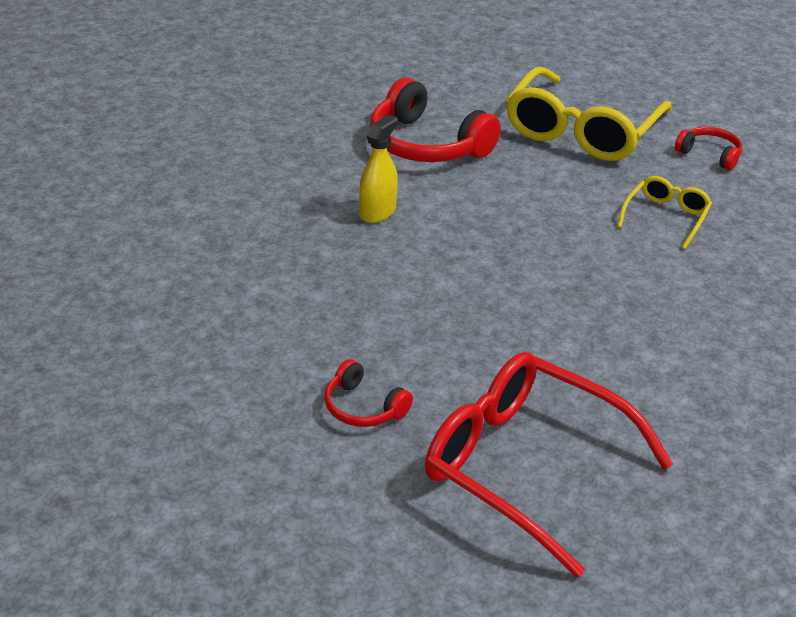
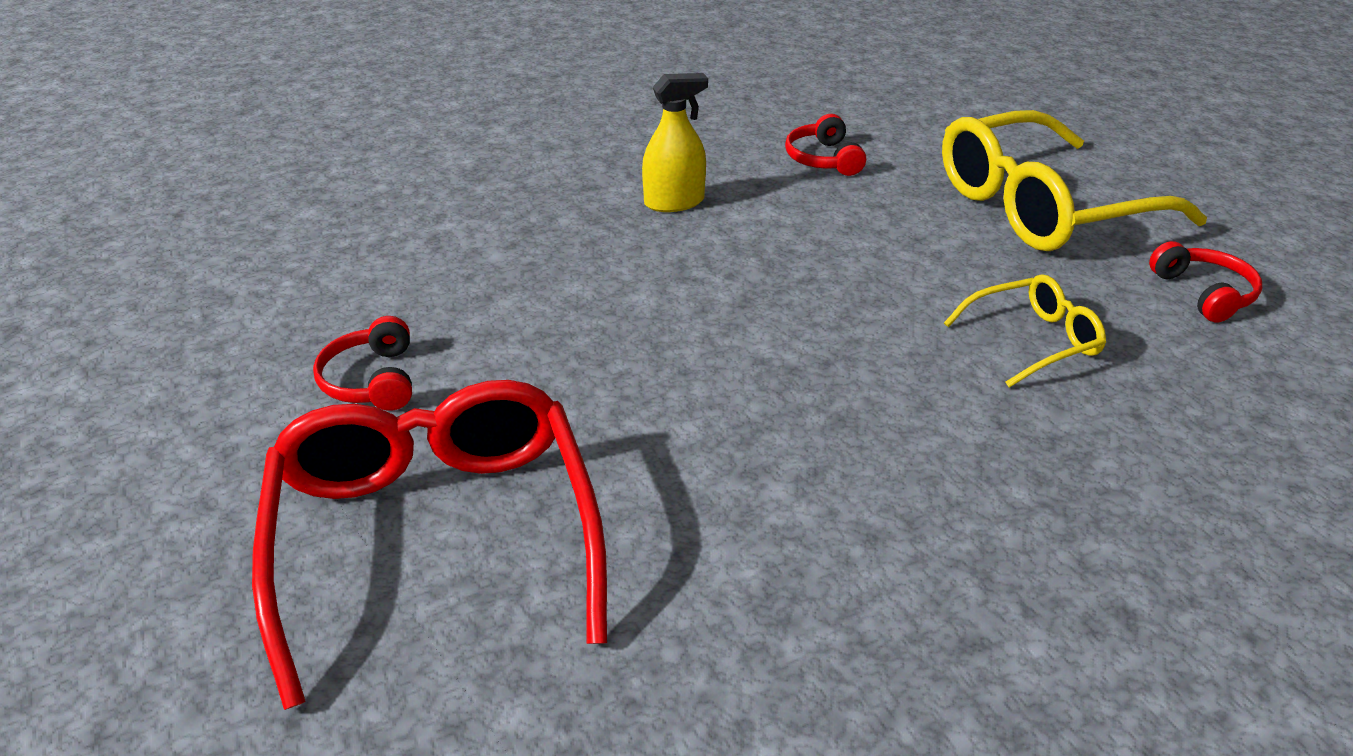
camera: 40 degrees right, 0 degrees up
(426, 145) = (823, 159): red headphones -> red headphones, size x0.52

